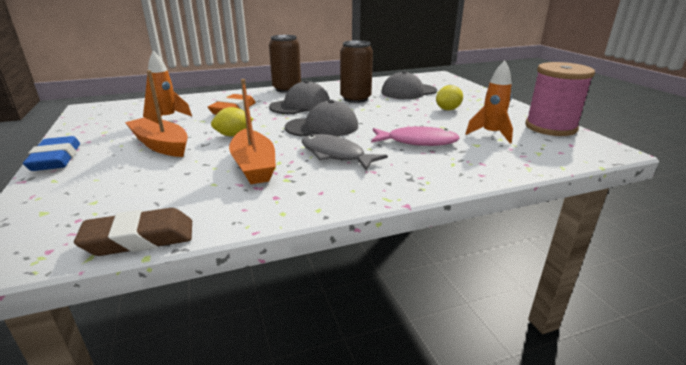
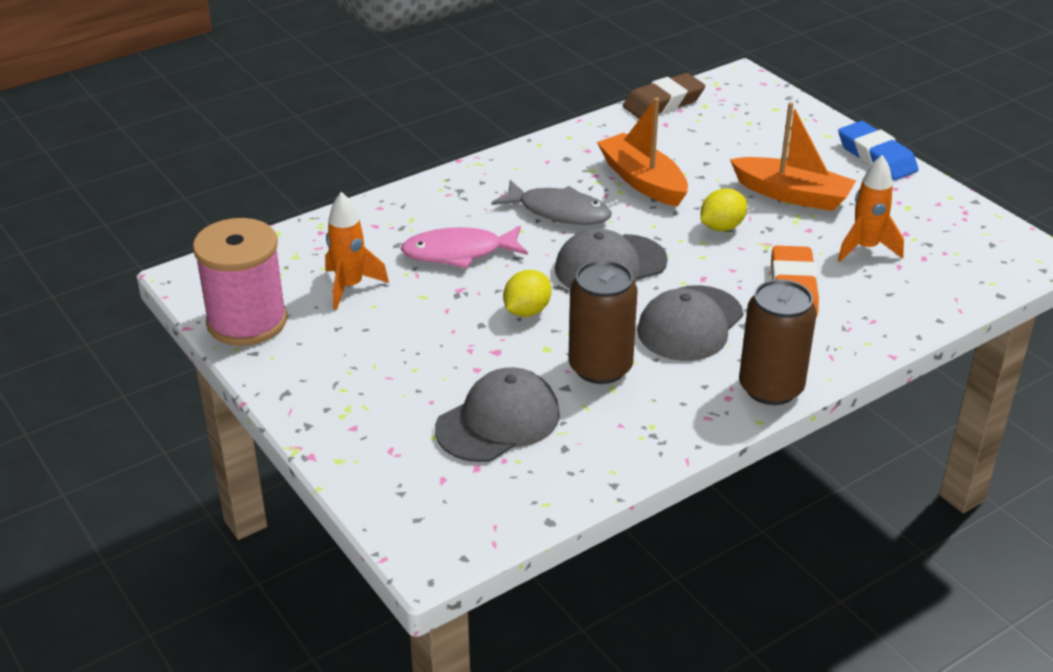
camera: 165 degrees right, 10 degrees up
(448, 109) = (412, 354): yellow lemon -> yellow lemon (527, 311)

